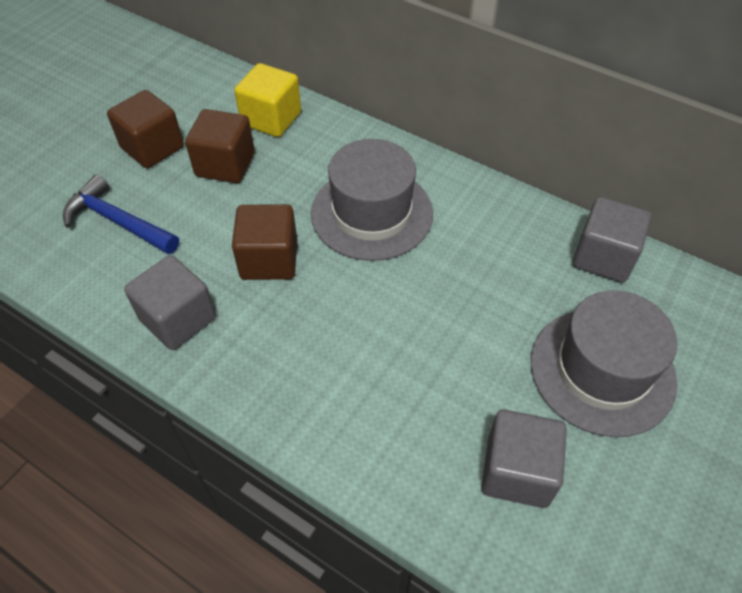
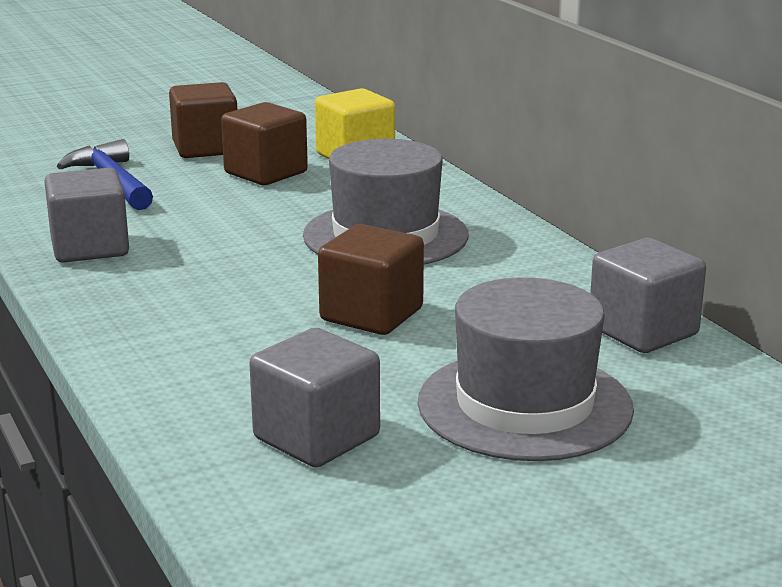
camera: 30 degrees right, 30 degrees down
(269, 260) = (230, 237): brown cube -> brown cube (371, 315)

